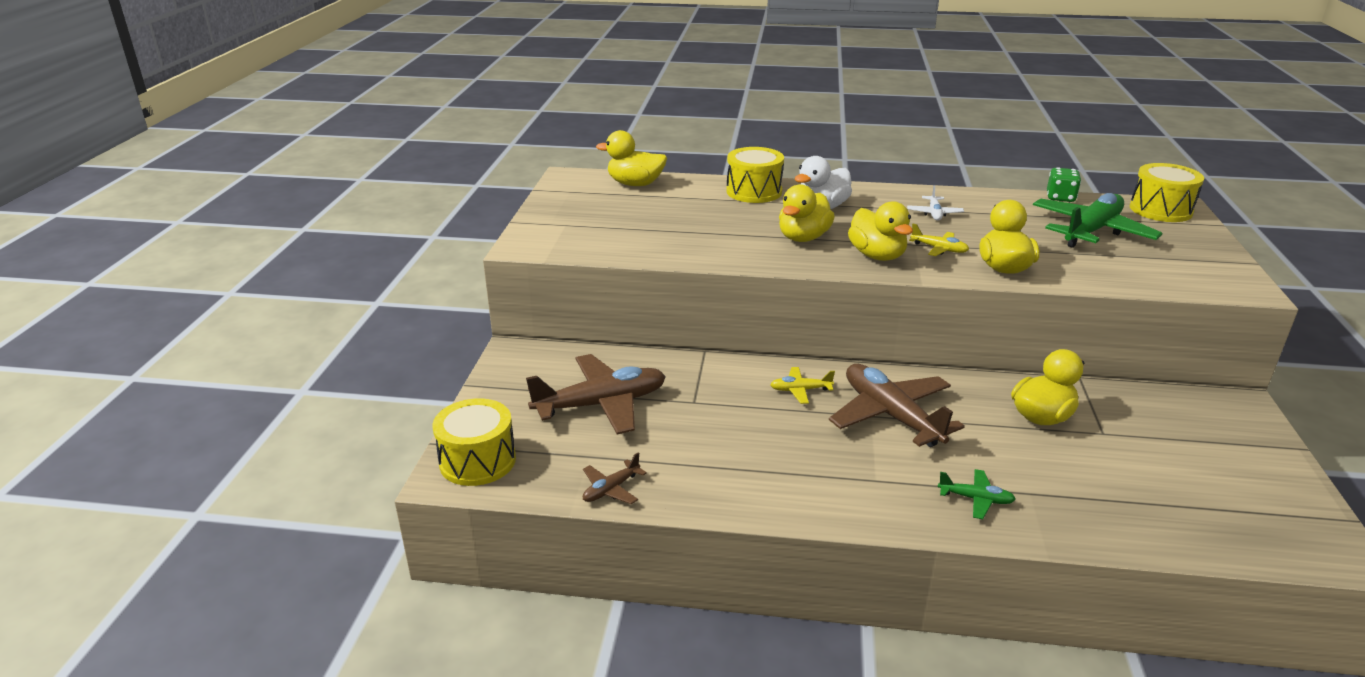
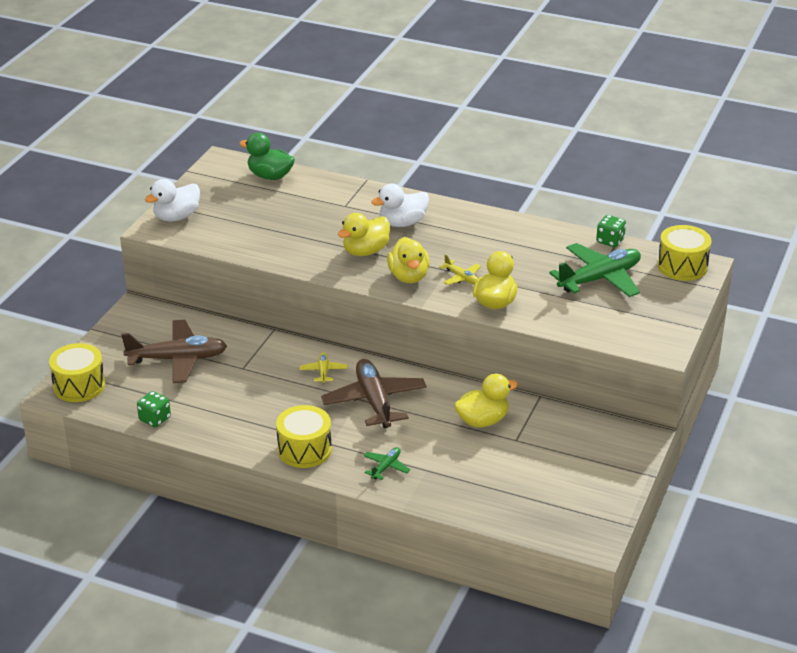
camera: 15 degrees right, 5 degrees up
(546, 232) = (176, 217): none -> white duck
(611, 489) = (155, 419): brown plane -> green dice
(635, 184) = (270, 176): yellow duck -> green duck
(754, 191) = (360, 198): yellow drum -> yellow drum (304, 450)
(800, 390) = (323, 371): yellow plane -> yellow plane turned 75 degrees clockwise
(934, 213) = (488, 242): white plane -> none
(975, 499) = (386, 467): green plane -> green plane turned 90 degrees counterclockwise

